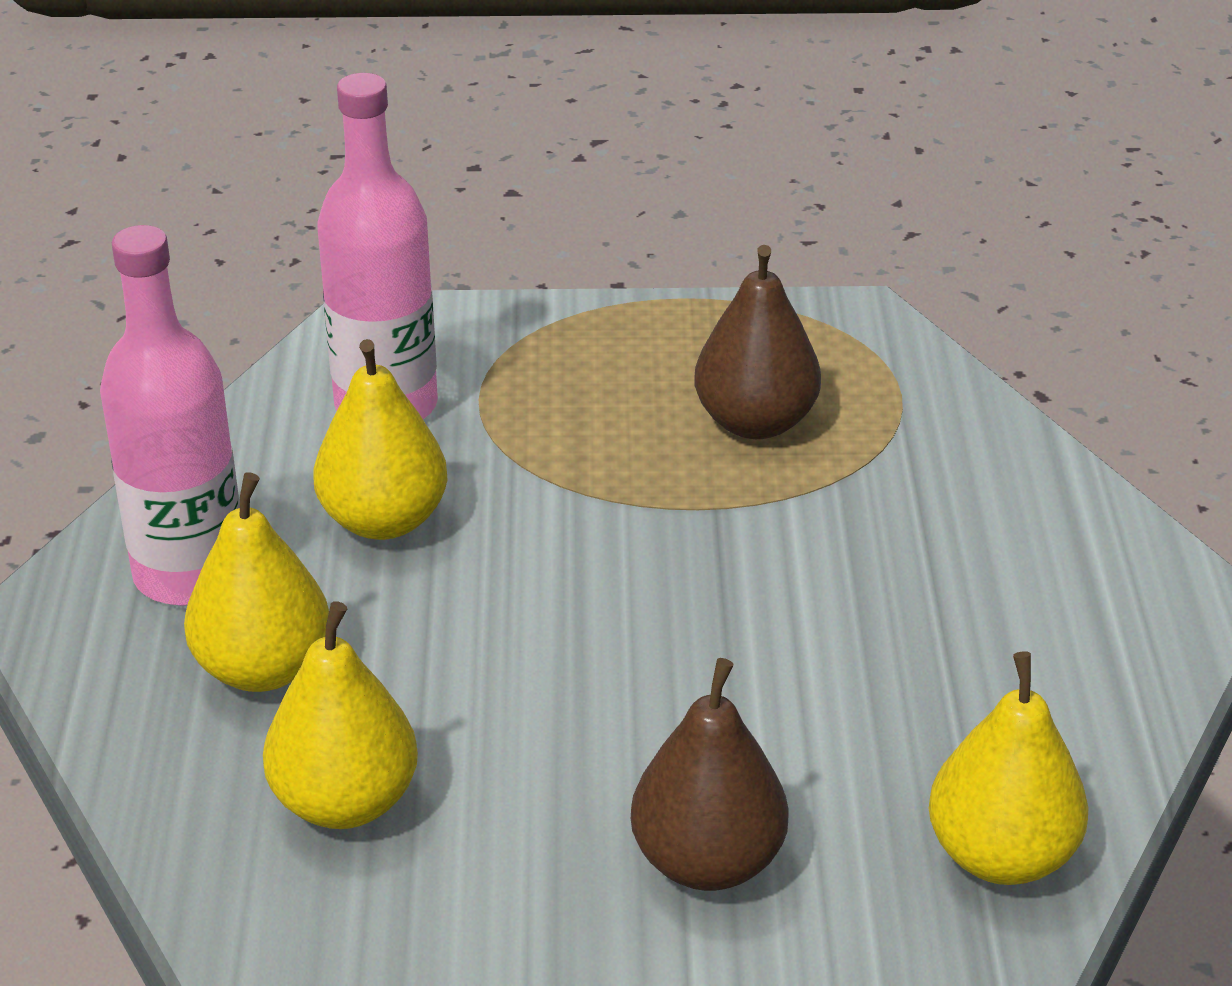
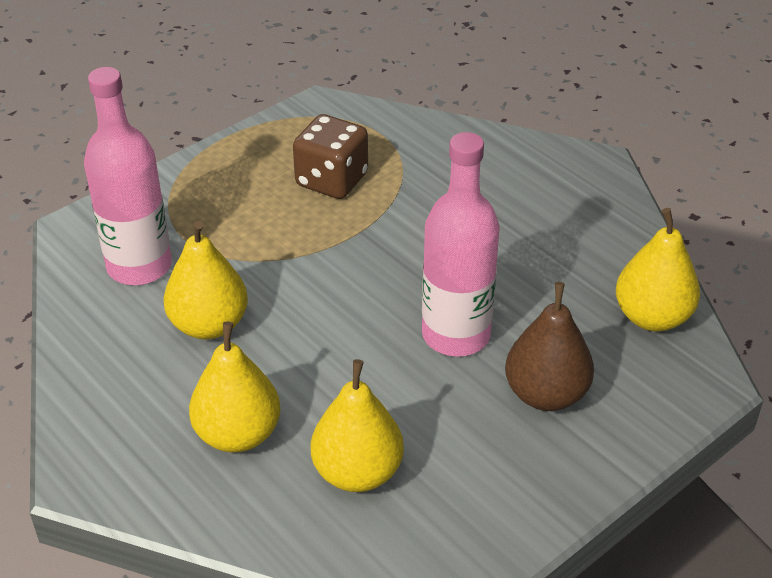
camera: 40 degrees left, 5 degrees up
(190, 574) = (139, 410): pink bottle -> pink bottle (456, 335)
(755, 422) = (331, 180): brown pear -> brown dice

